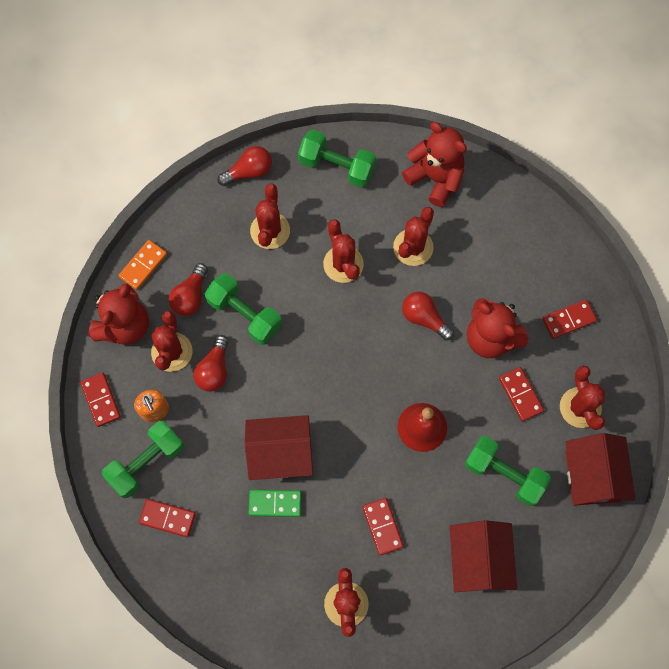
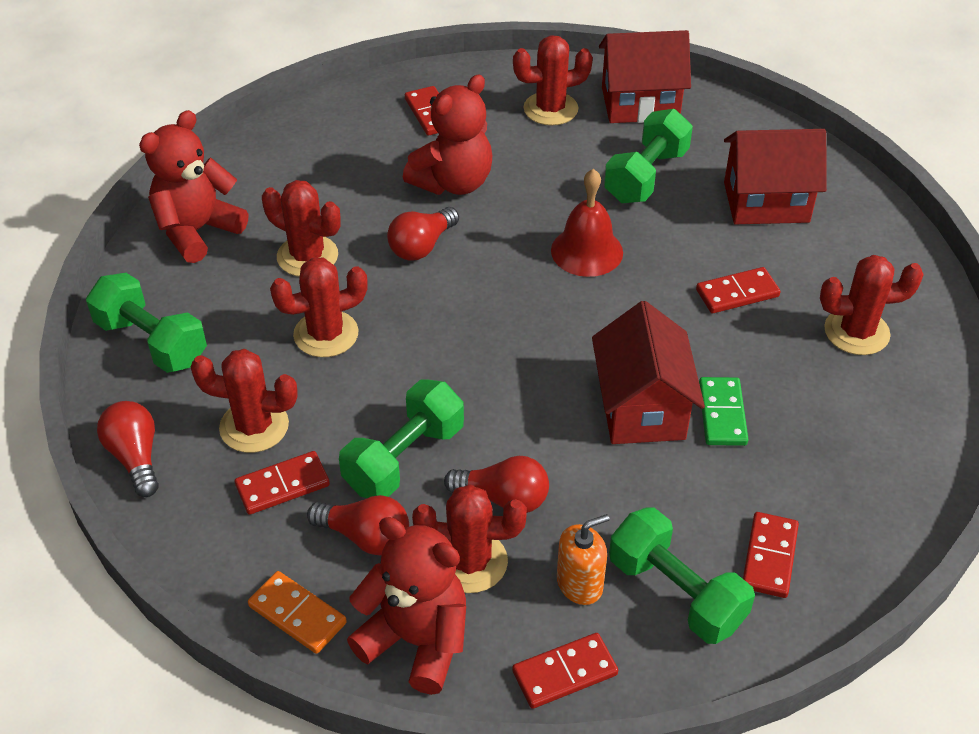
camera: 90 degrees left, 25 degrees down
(336, 166) = (152, 342): green dumbbell -> green dumbbell turned 75 degrees counterclockwise
(520, 394) = (535, 158): red domino -> red domino (282, 485)

